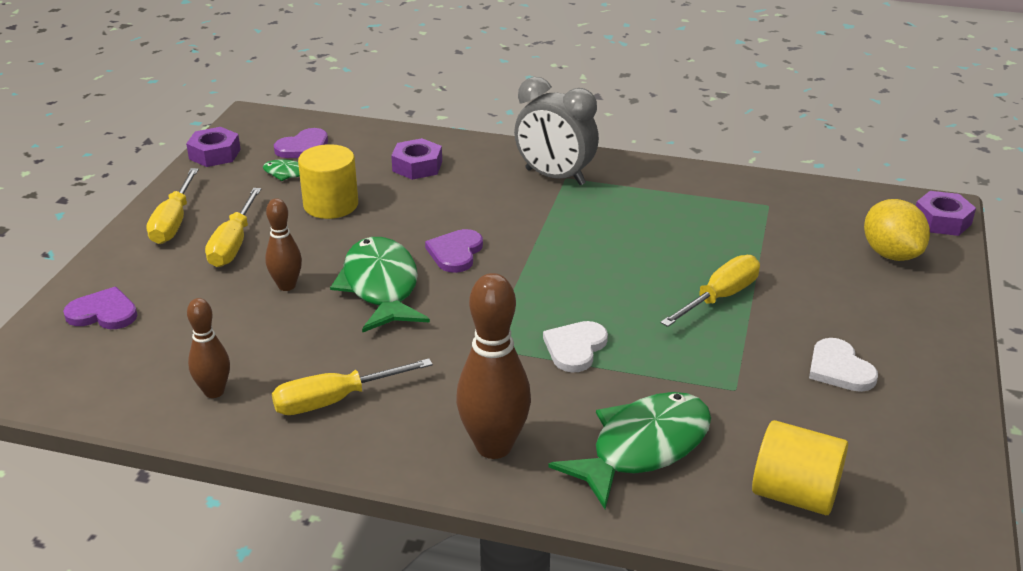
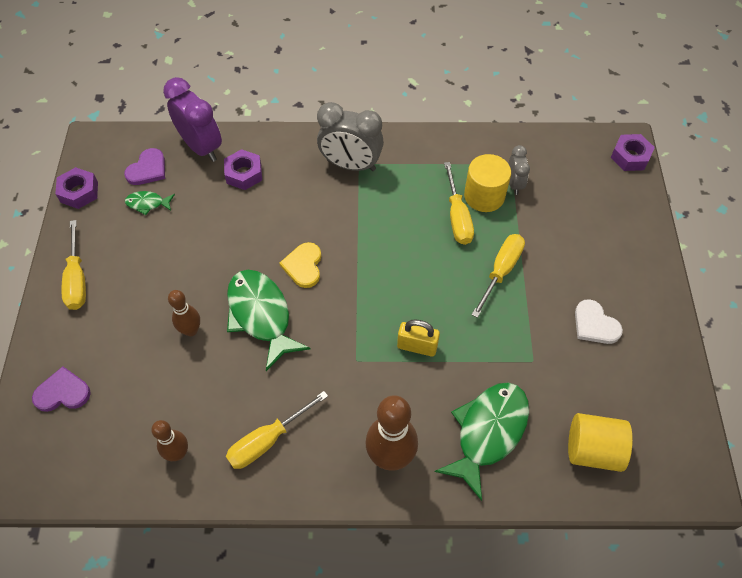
camera: 15 degrees left, 25 degrees up
(233, 244) = (134, 294): yellow screwdriver -> yellow screwdriver (457, 217)
(331, 205) = (192, 233): yellow cylinder -> yellow cylinder (484, 196)
(376, 138) = (201, 147): none -> purple clock
(455, 253) = (303, 266): purple heart -> yellow heart
(575, 348) = (417, 346): white heart -> yellow padlock
(768, 222) = (514, 184): none -> grey clock
(891, 254) = (603, 200): yellow lemon -> none

